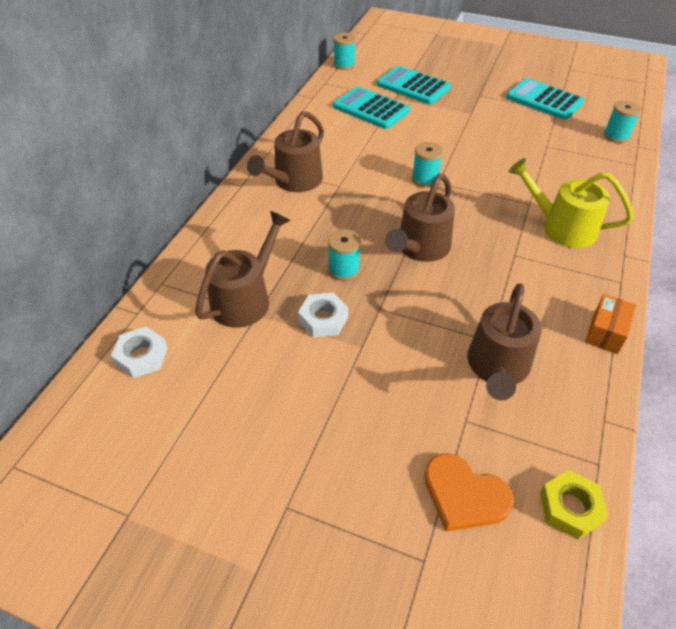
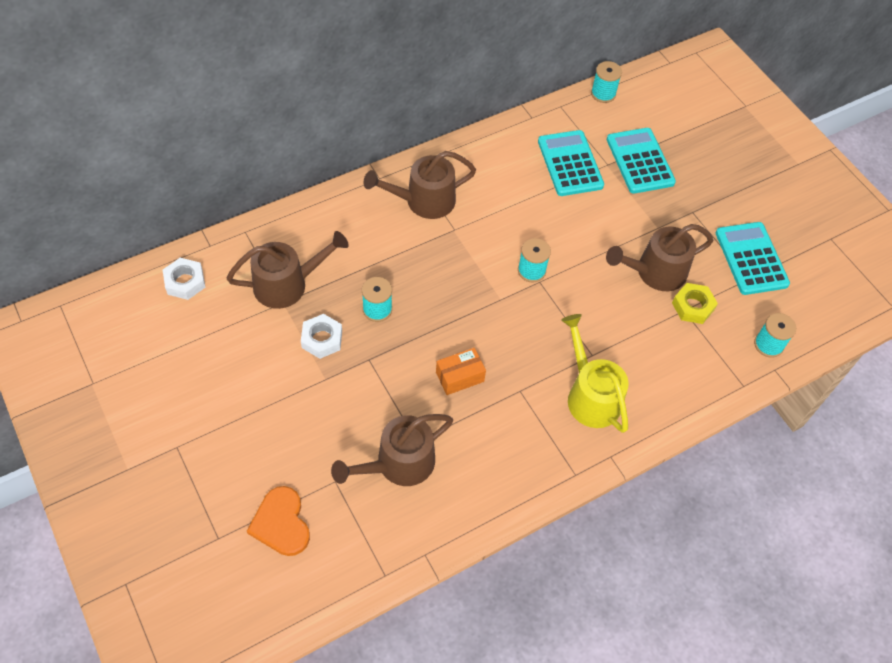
camera: 35 degrees right, 10 degrees up
(420, 248) = (454, 331): brown watering can -> brown watering can (655, 272)
(570, 508) = (334, 583): yellow nut -> yellow nut (692, 306)
(606, 332) = (509, 500): orange box -> orange box (459, 377)

